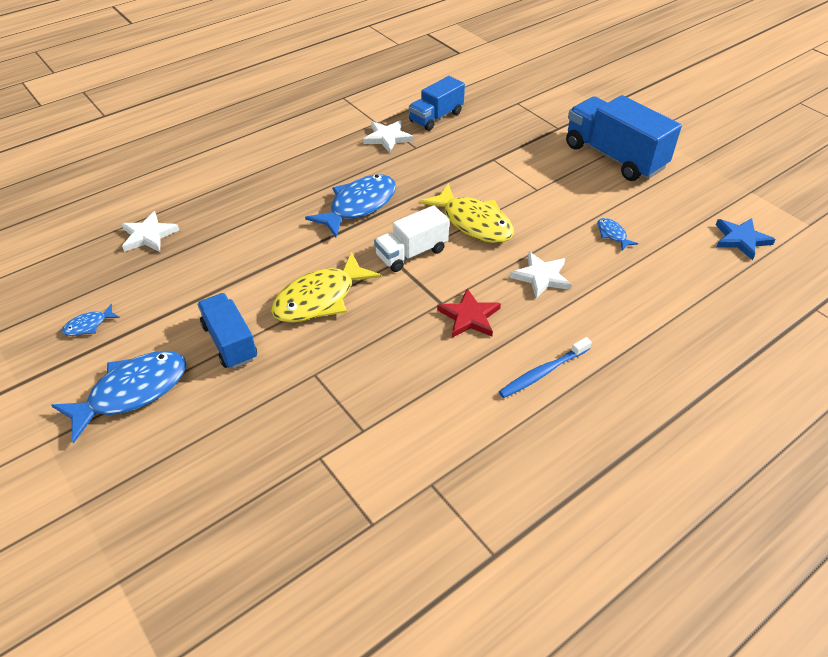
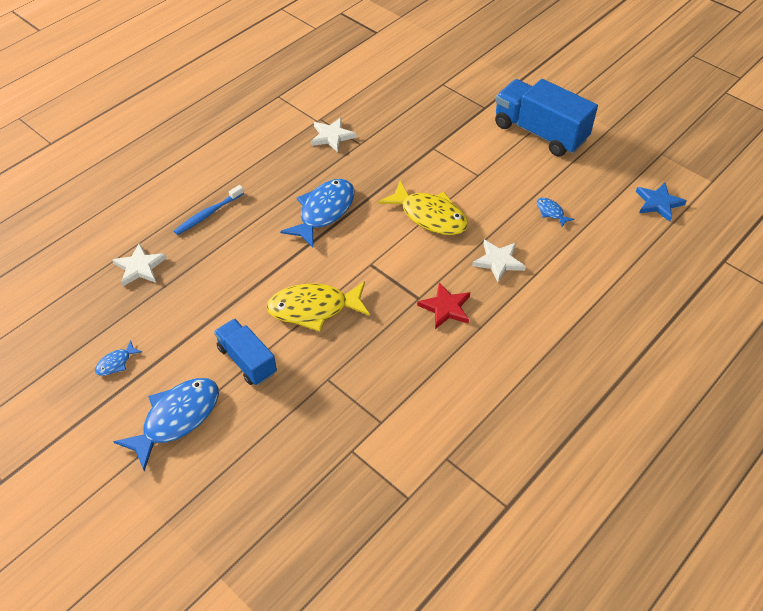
camera: 10 degrees left, 5 degrees up
(320, 298) = (313, 308): yellow fish -> yellow fish turned 45 degrees clockwise
(411, 253) = (382, 253): white truck -> none
(436, 117) = (371, 108): blue truck -> none
(542, 373) = (516, 350): blue toothbrush -> blue toothbrush (208, 214)

